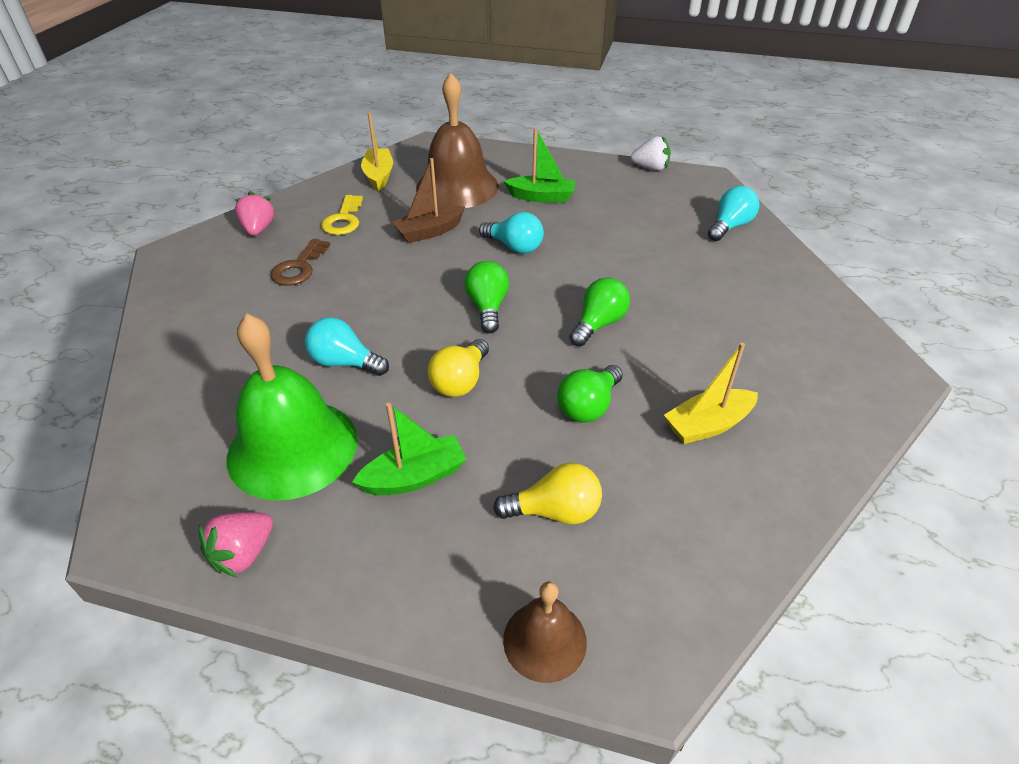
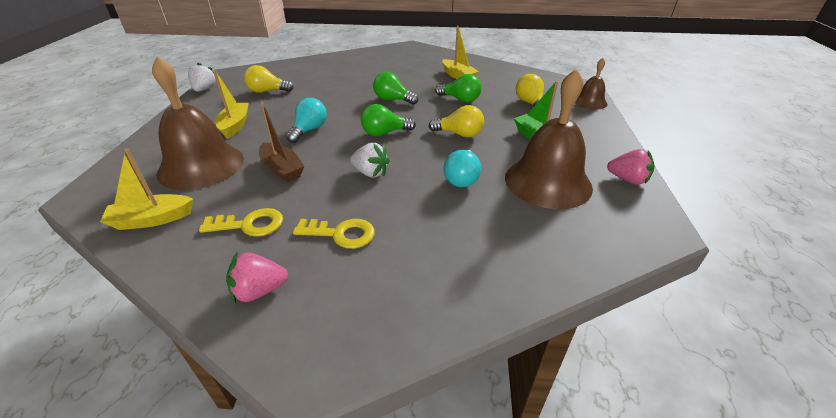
camera: 100 degrees left, 5 degrees down
(292, 447) = (548, 182): green bell -> brown bell
(299, 267) = (341, 234): brown key -> yellow key
(393, 290) = (370, 173): none -> white strawberry
(541, 197) = (235, 125): green boat -> yellow boat
(642, 212) = (267, 91): none -> yellow light bulb
(730, 226) = (290, 69): turquoise light bulb -> none

